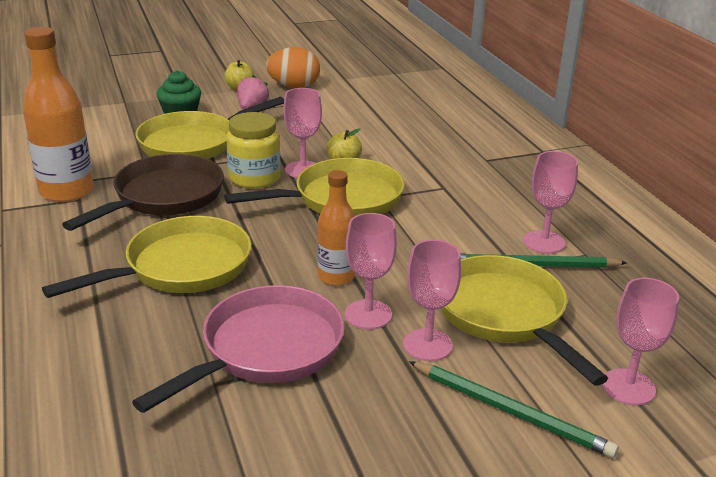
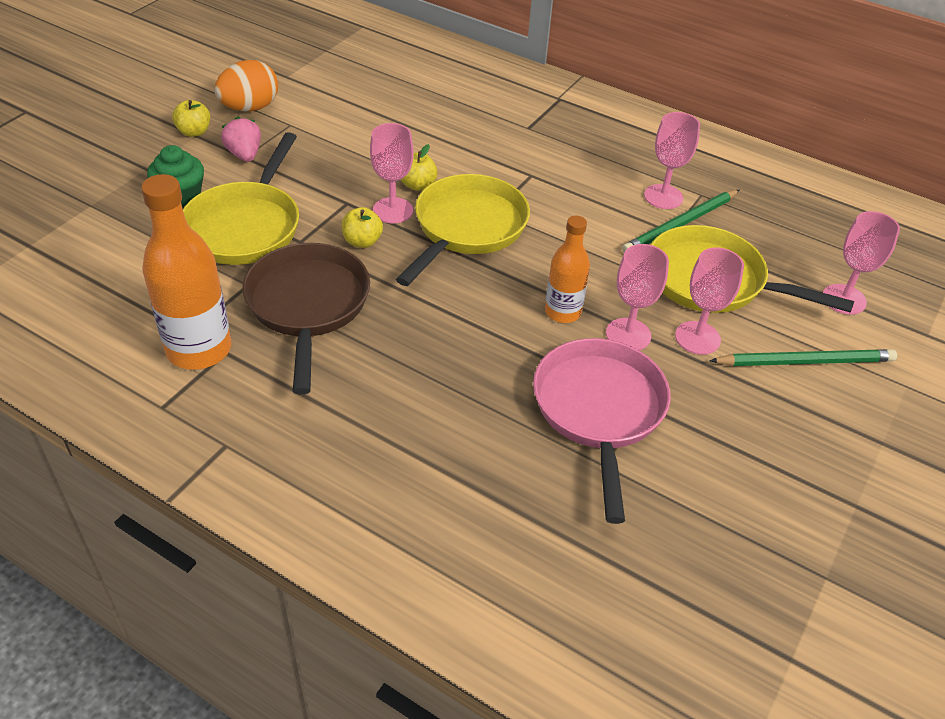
camera: 40 degrees left, 15 degrees up
(181, 267) = (430, 373): yellow pan -> none
(254, 178) = (362, 241): yellow jar -> yellow apple

